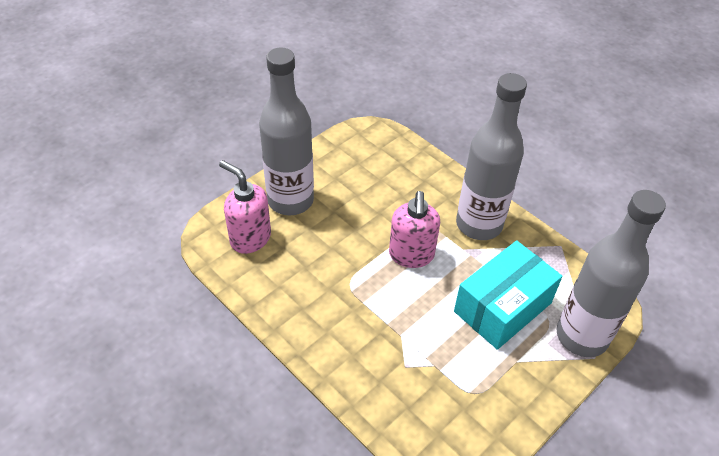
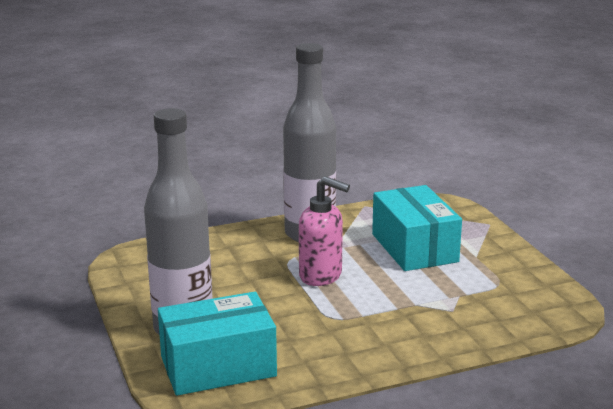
camera: 65 degrees left, 25 degrees down
(250, 238) = (218, 366): pink soap dispenser -> turquoise box
(582, 336) = (466, 223): grey bottle -> none

